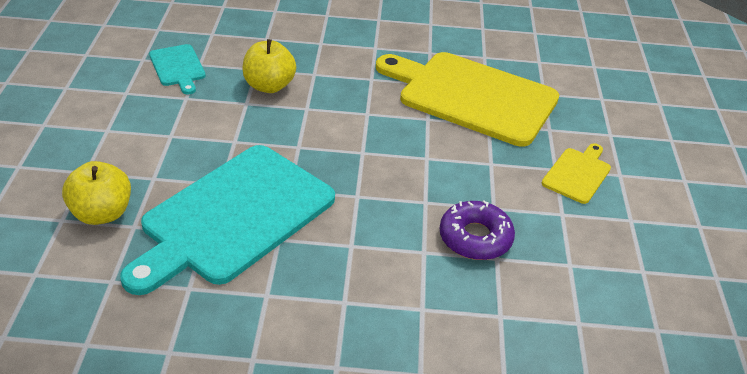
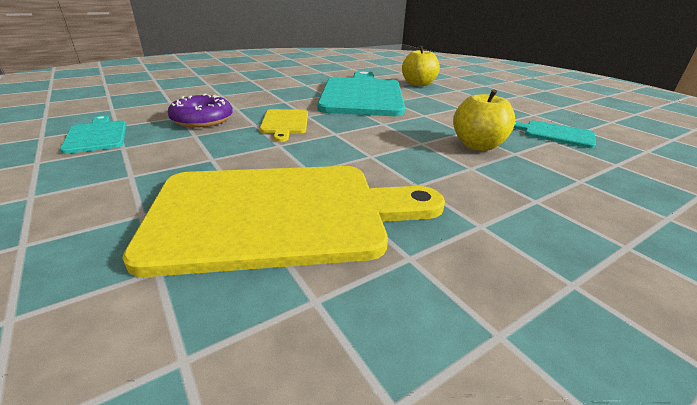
camera: 145 degrees right, 10 degrees down
(577, 174) = (99, 179): yellow cutting board -> yellow cutting board (285, 123)
(588, 248) = (97, 135): none -> turquoise cutting board

